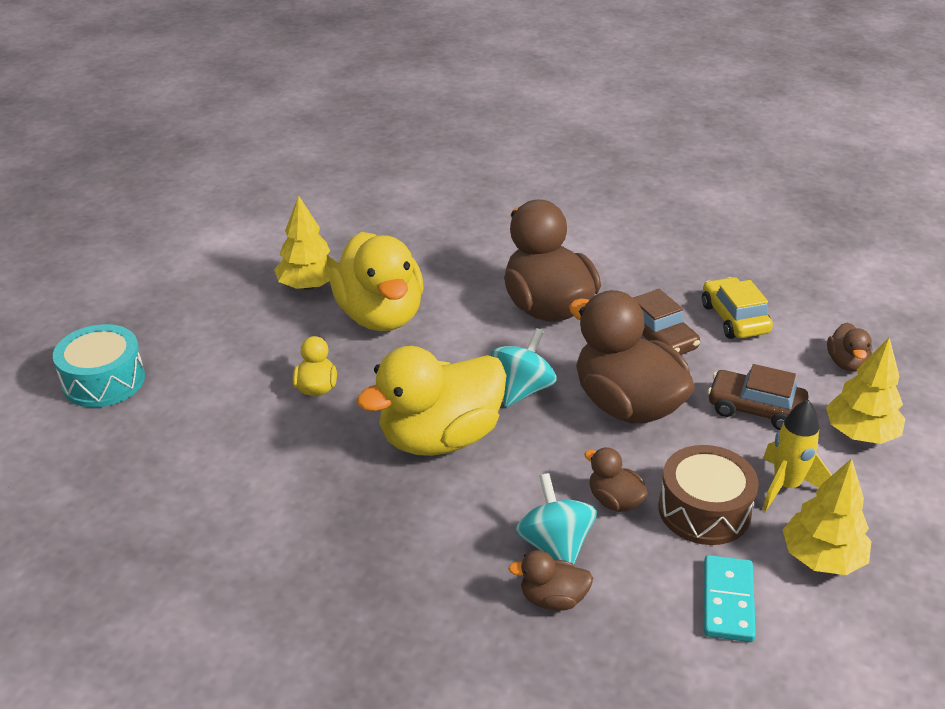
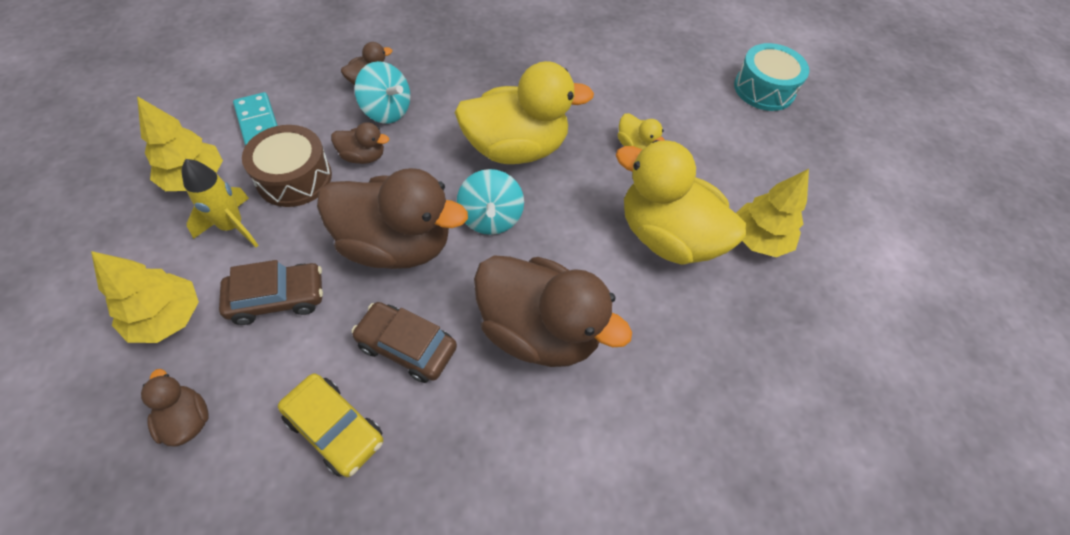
camera: 140 degrees right, 20 degrees up
(440, 438) = (516, 148): yellow duck -> yellow duck turned 60 degrees clockwise

